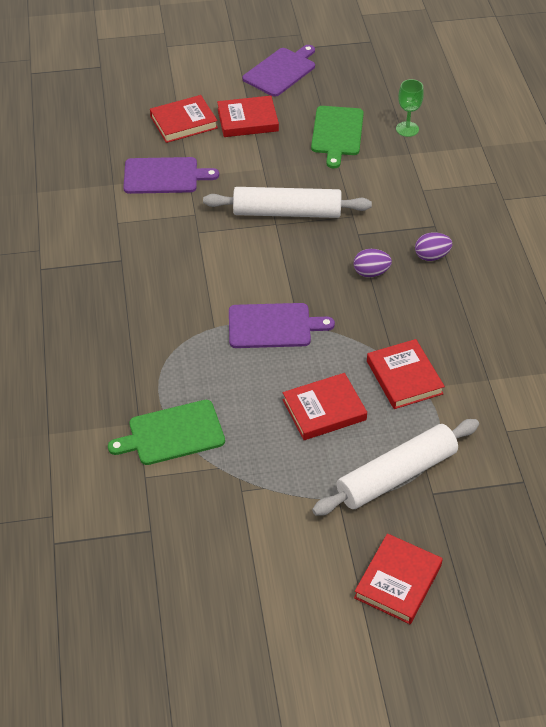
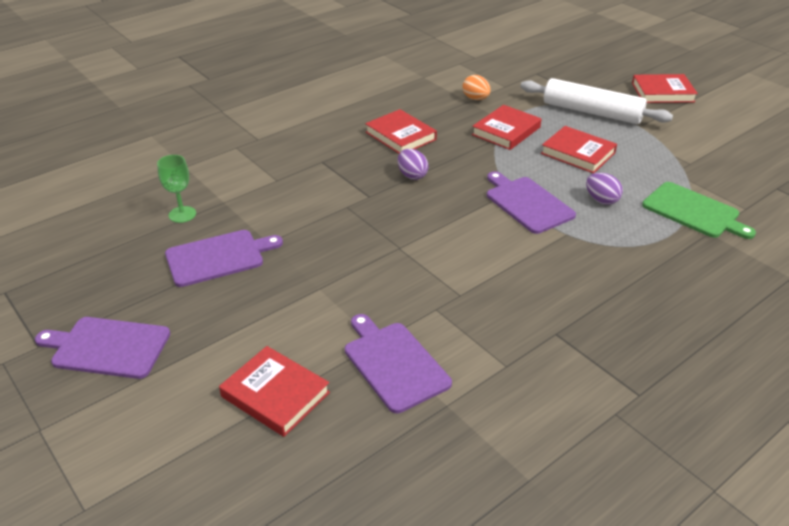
camera: 120 degrees left, 10 degrees down
(247, 120) = (235, 336): red book -> red book (400, 136)
(287, 212) = (376, 246): white rolling pin -> none
(337, 133) = (218, 257): green cutting board -> purple cutting board
(431, 256) = (363, 153): purple egg -> purple egg (601, 200)
(491, 389) = (475, 99): none -> orange egg

